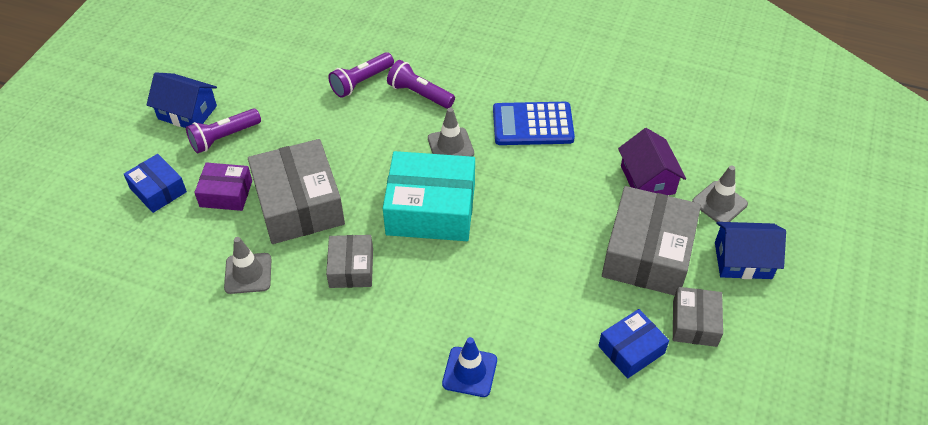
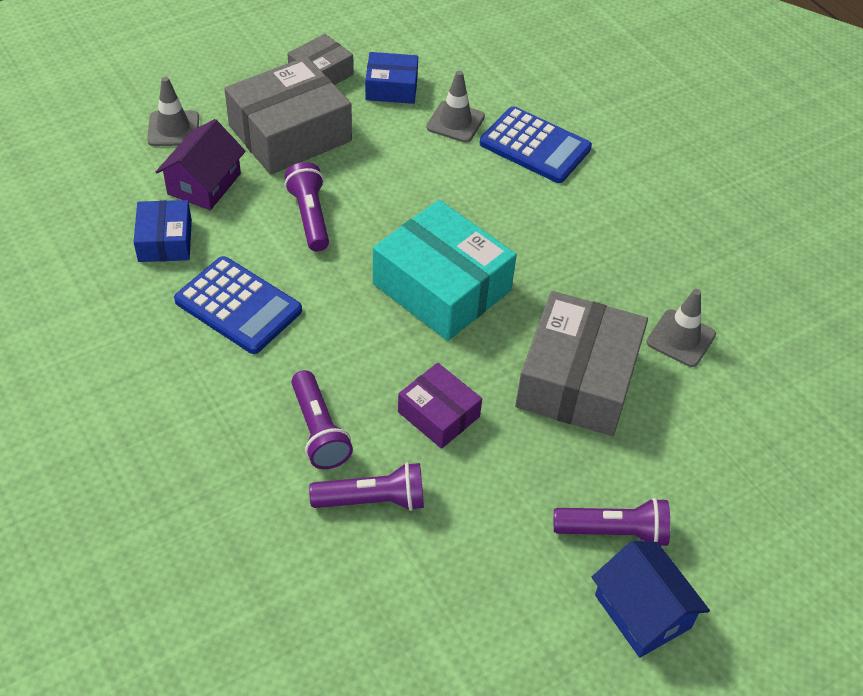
camera: 145 degrees left, 0 degrees up
(158, 190) = (738, 505): blue box -> blue box (165, 241)
(226, 193) = (654, 446): purple box -> purple box (438, 414)
(351, 268) = (571, 281): grey box -> none
(450, 146) = (352, 340): grey traffic cone -> grey traffic cone (455, 122)
(469, 372) = (535, 146): blue traffic cone -> blue calculator
(560, 201) = (310, 216): none -> purple flashlight
(743, 260) = (222, 84): blue house -> none

